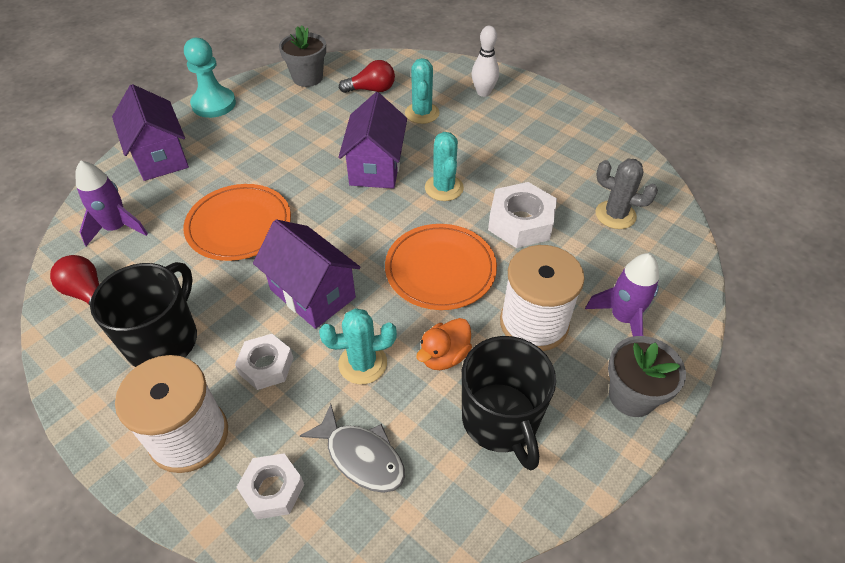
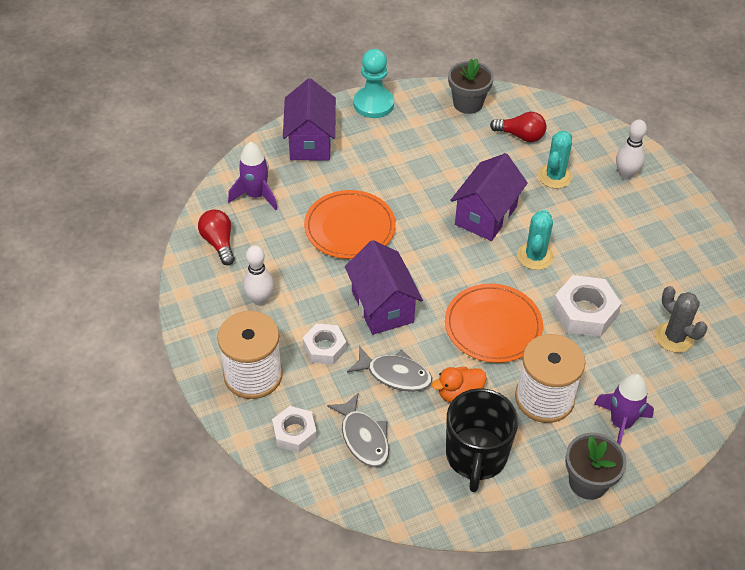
camera: 25 degrees right, 0 degrees up
(163, 340) = (260, 299): black mug -> white bowling pin
(362, 363) = (395, 374): turquoise cactus -> grey fish

